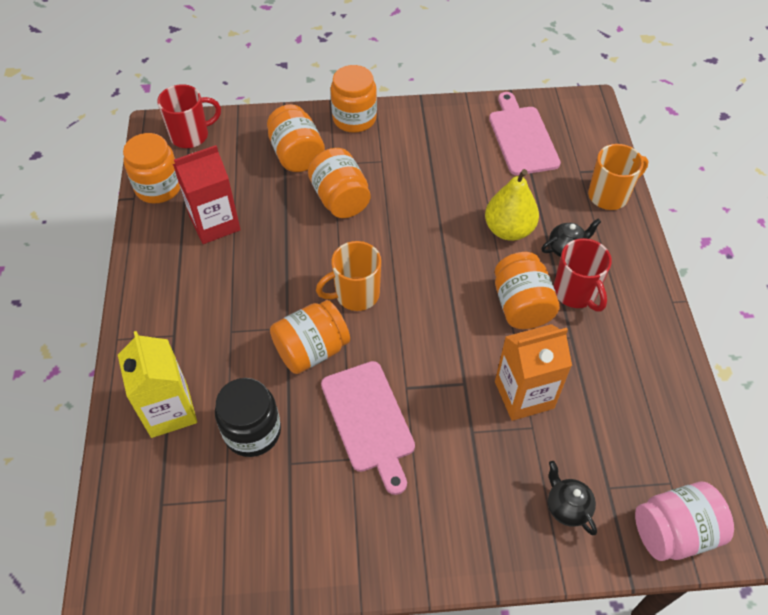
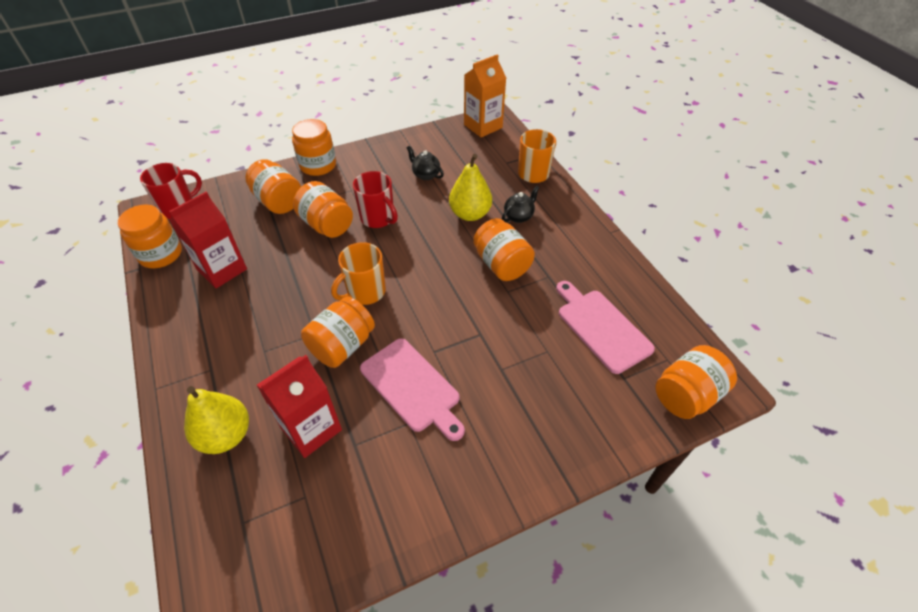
camera: 20 degrees left, 5 degrees down
(169, 410) = (225, 435): yellow carton -> yellow pear
(252, 431) = (311, 429): black jar -> red carton
(522, 137) = (454, 150): pink cutting board -> pink cutting board (601, 327)
(524, 395) = (530, 329): orange carton -> orange carton (483, 126)
(567, 507) = (599, 403): black teapot -> black teapot (425, 175)
(575, 293) = (538, 245): red mug -> red mug (378, 218)
(673, 532) = (686, 395): pink jar -> orange jar

